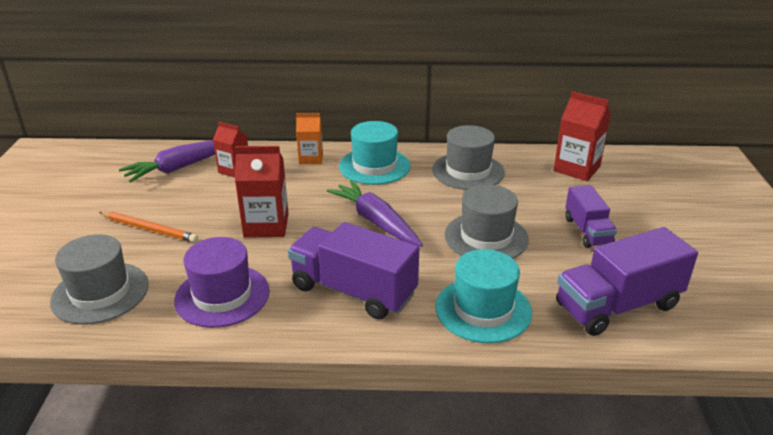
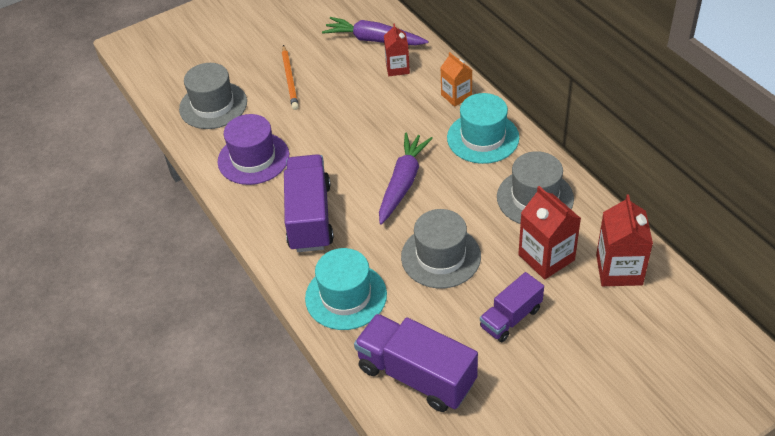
camera: 60 degrees right, 15 degrees up
(266, 225) = (344, 129): red carton -> red carton (546, 257)

